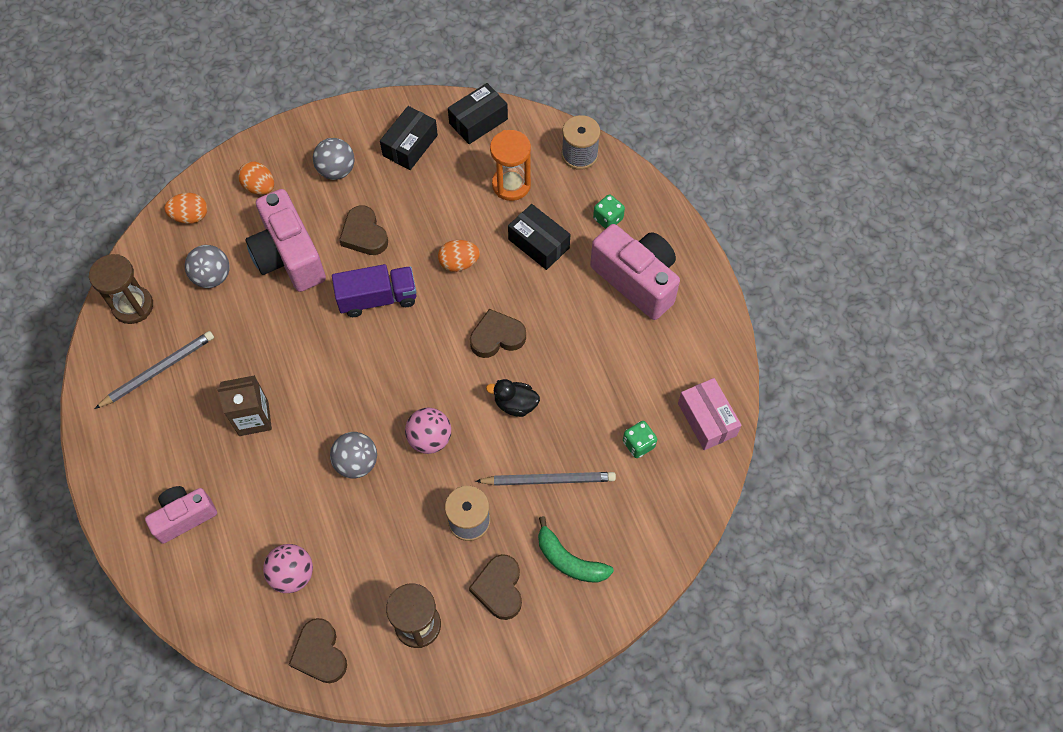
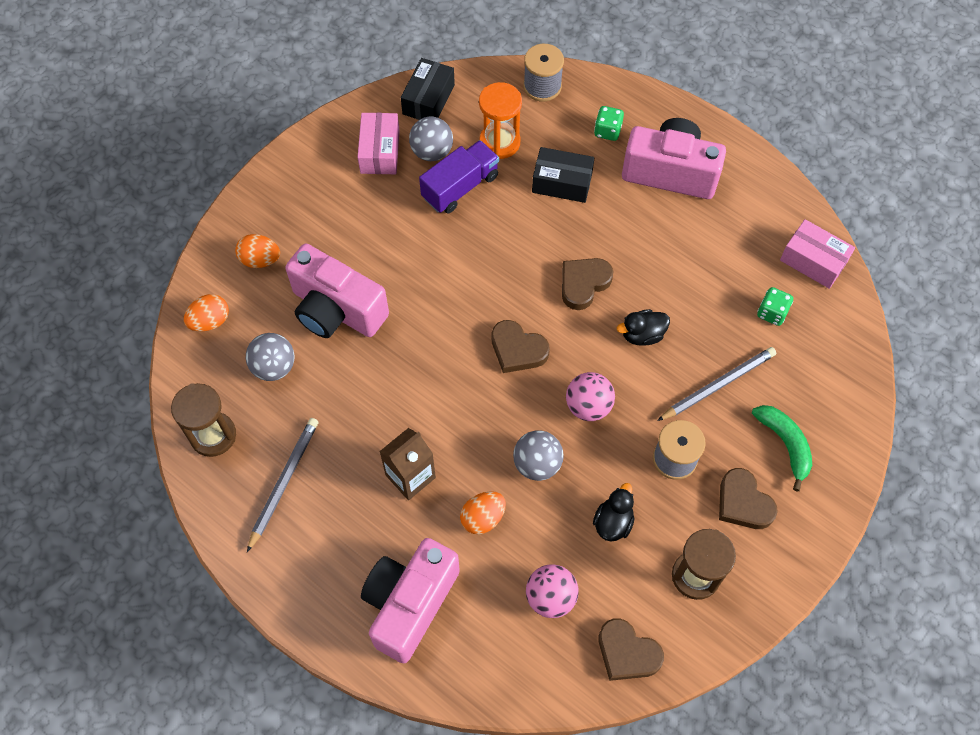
camera: 30 degrees left, 0 degrees up
(184, 517) = (409, 604): pink camera -> pink camera, size x1.62
(336, 170) = (325, 208): grey ball -> grey ball (432, 152)
(364, 234) = (395, 254): brown heart -> brown heart (517, 350)
(377, 298) = (449, 305): purple truck -> purple truck (460, 187)
(383, 543) = (613, 522): none -> black duck
(410, 145) = (380, 151): black box -> pink box
(459, 263) = (502, 236): orange egg -> orange egg (483, 518)
(569, 560) = (785, 444): green banana -> green banana turned 120 degrees counterclockwise

